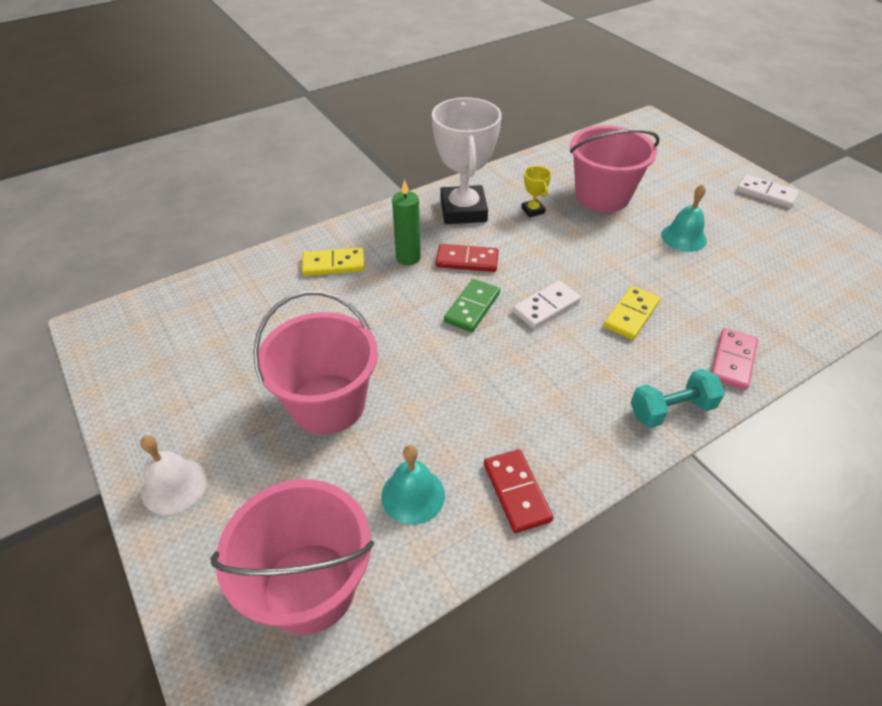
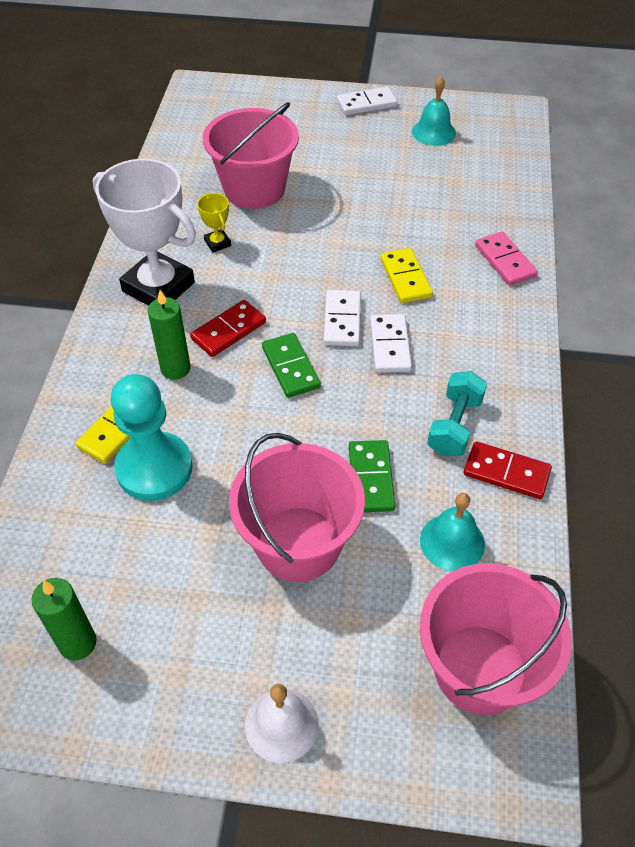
camera: 50 degrees left, 5 degrees up
(165, 347) = (78, 643): none -> green candle
(321, 298) = (154, 468): none -> turquoise pawn
(422, 409) = (370, 478): none -> green domino
(533, 210) = (217, 243): yellow trophy -> yellow trophy turned 45 degrees clockwise
(555, 345) = (390, 346): none -> white domino
(671, 410) = (515, 328): turquoise dumbbell -> turquoise dumbbell (454, 426)
(683, 237) = (359, 184): turquoise bell -> turquoise bell (433, 132)

